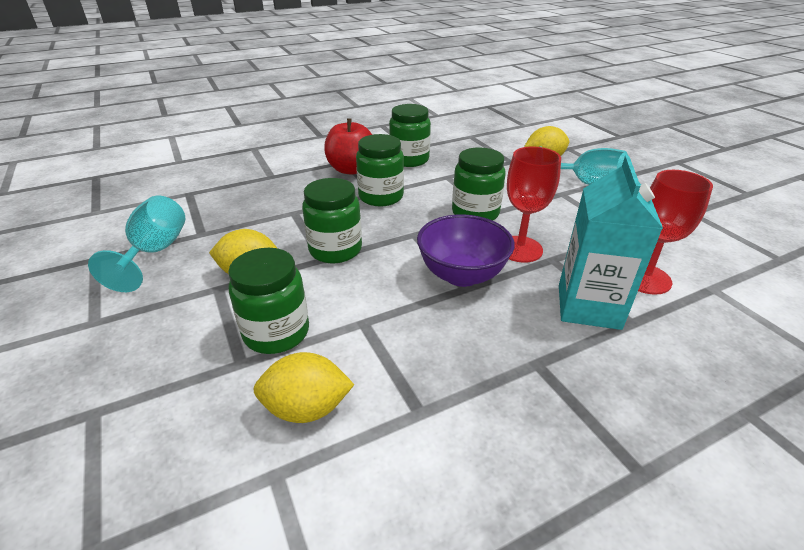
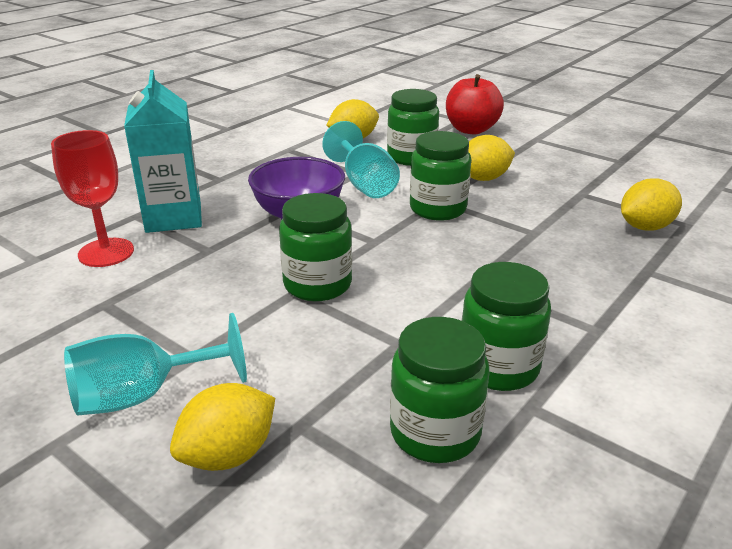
camera: 155 degrees right, 5 degrees down
(155, 252) = (586, 174): turquoise goblet -> turquoise goblet (364, 184)
(217, 197) = (645, 227): none -> yellow lemon
(351, 169) = (562, 314): red apple -> red apple (471, 130)
(381, 197) = (461, 277): green jar -> green jar (435, 432)
(520, 249) = (246, 252): red goblet -> none

